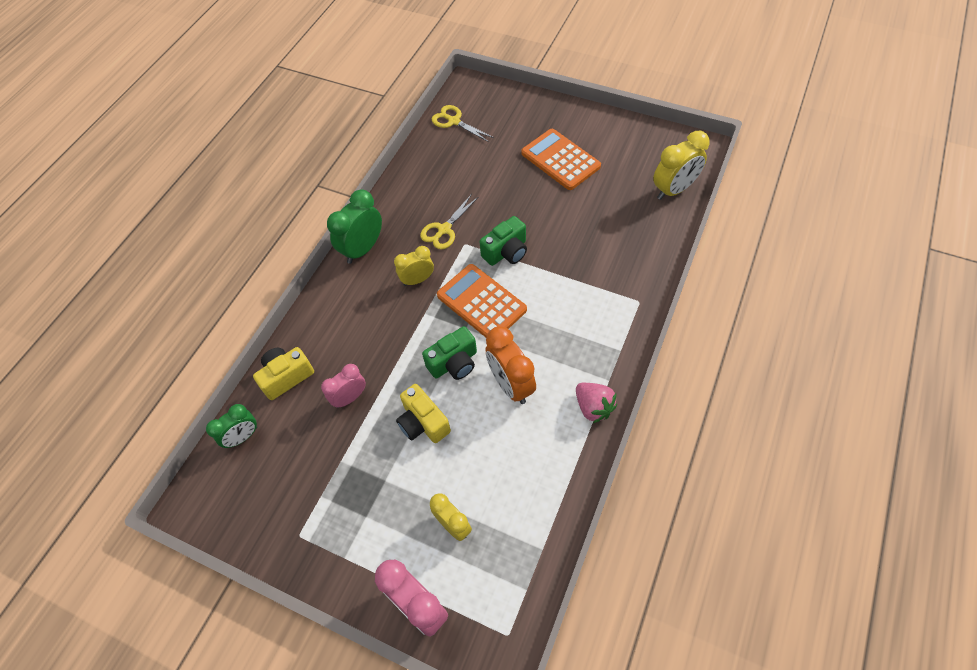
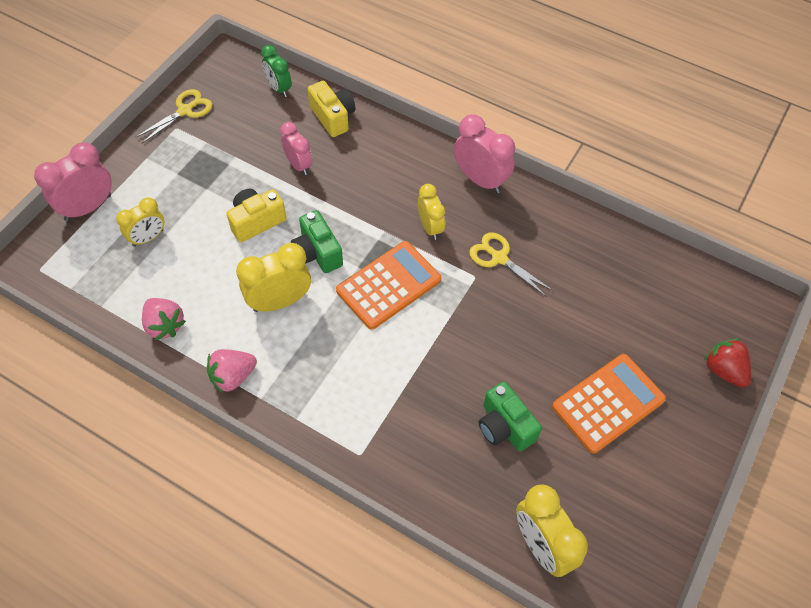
camera: 90 degrees right, 0 degrees up
(363, 249) = (480, 179): green clock -> pink clock
(454, 121) = (685, 283): yellow scissors -> yellow scissors (185, 111)
(506, 252) = (457, 318): green camera -> green camera (504, 426)
(510, 384) = (279, 301): orange clock -> yellow clock
(521, 103) = (723, 370): none -> red strawberry
(553, 480) = (165, 325): none -> pink strawberry

